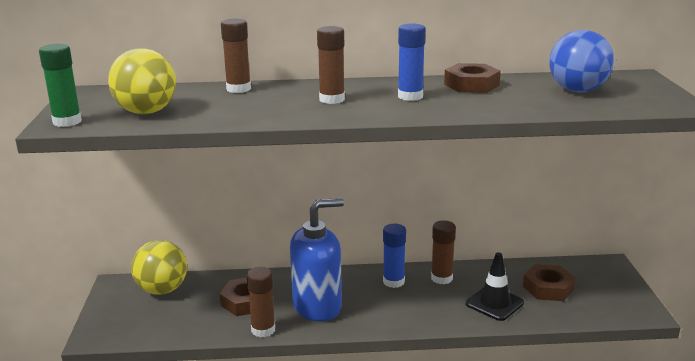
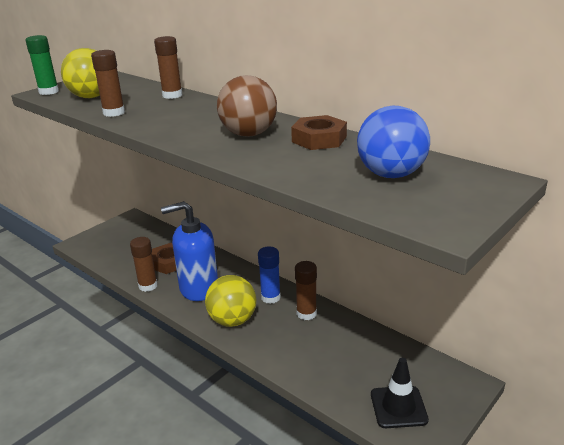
camera: 45 degrees right, 5 degrees up
(162, 290) = (144, 232): yellow ball -> yellow ball (232, 320)
(317, 306) = (198, 288): blue soap dispenser -> blue soap dispenser turned 150 degrees clockwise
(332, 99) = (197, 120): brown glue stick -> brown glue stick (114, 113)
(410, 96) = (248, 134): blue glue stick -> brown ball
(494, 303) = (309, 355): black traffic cone -> black traffic cone (398, 407)
(548, 288) = (373, 369): brown nut -> none

